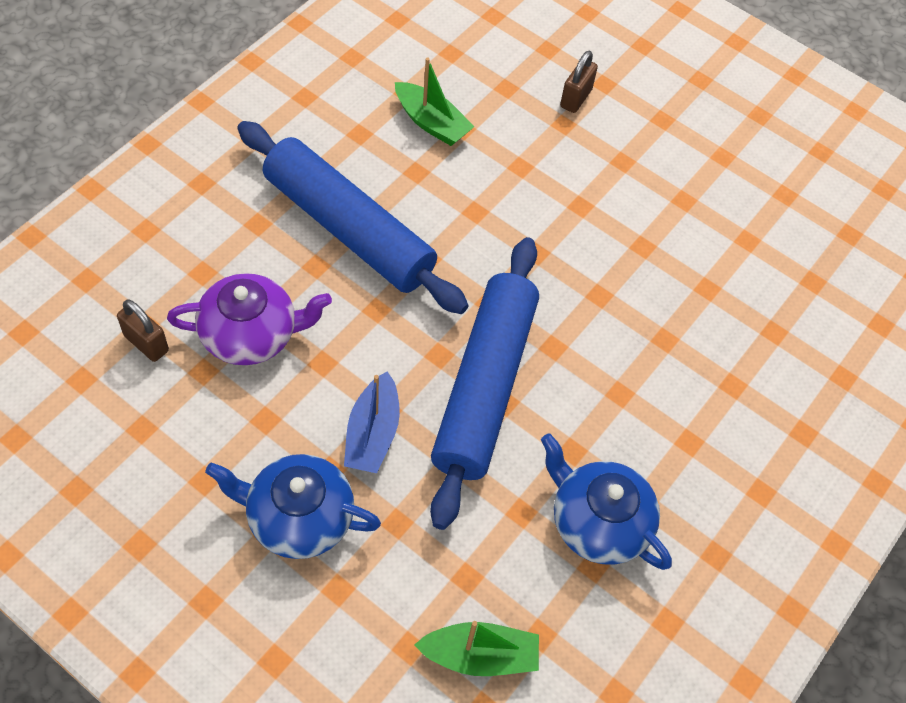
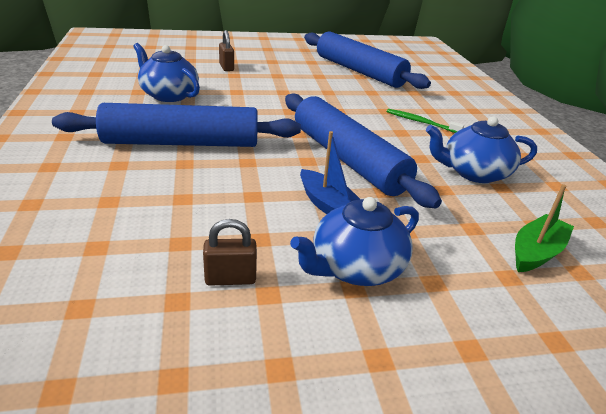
camera: 45 degrees left, 25 degrees down
(146, 343) = (113, 255): brown padlock -> brown padlock (230, 278)
(251, 334) = (188, 209): purple teapot -> none
(431, 123) = (169, 95): green boat -> blue teapot
(678, 396) = (420, 122): none -> green toothbrush
(765, 228) = (359, 71): none -> blue rolling pin

